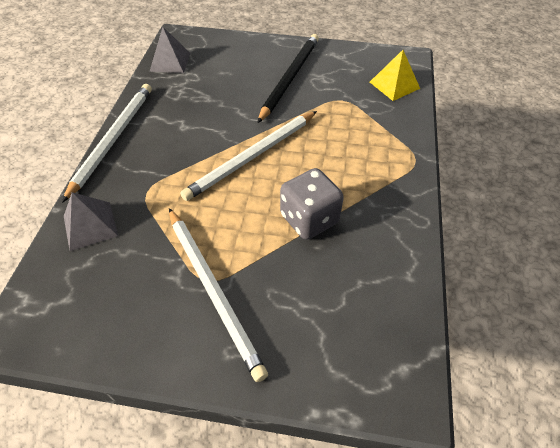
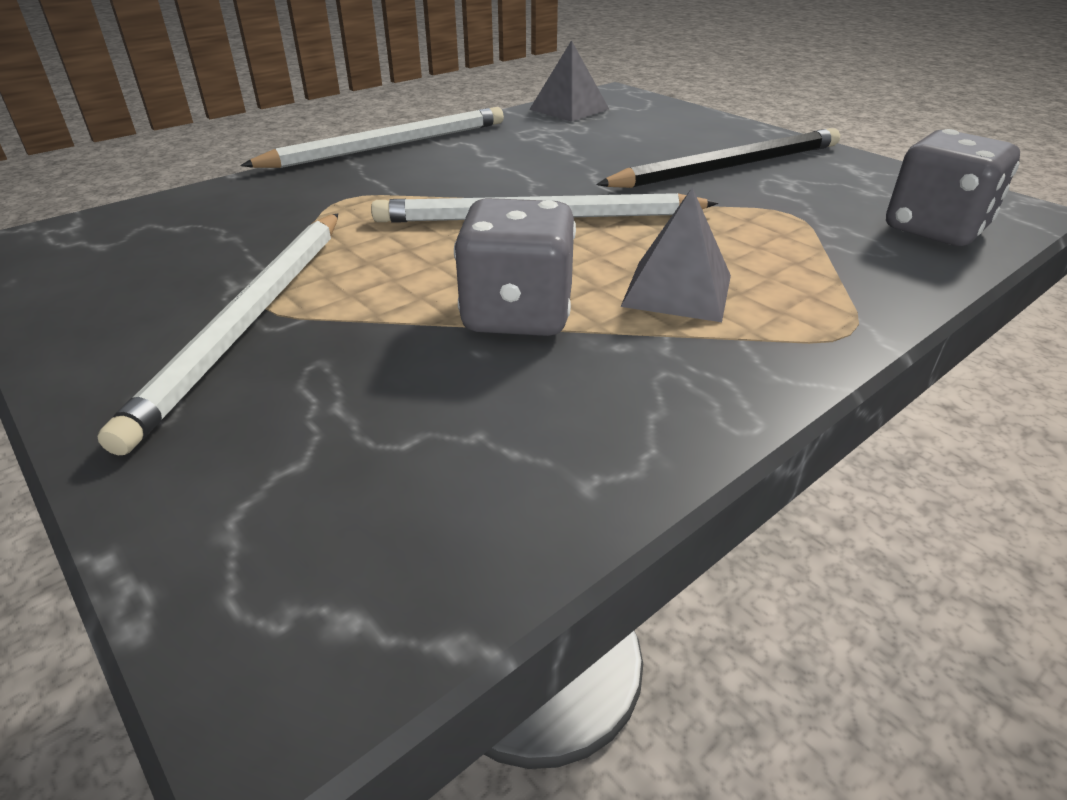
camera: 40 degrees right, 15 degrees down
(90, 226) = (236, 199): grey pyramid -> grey pyramid (677, 290)
(394, 85) = (934, 229): yellow pyramid -> grey dice

